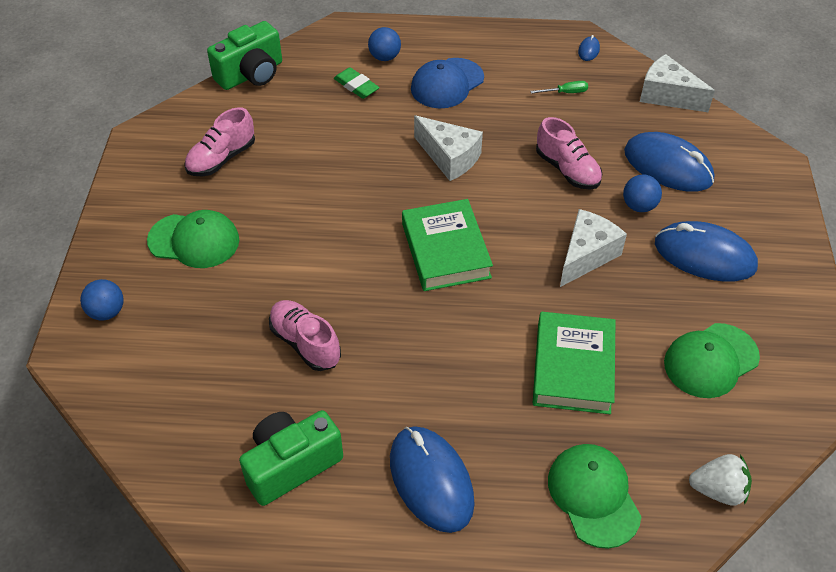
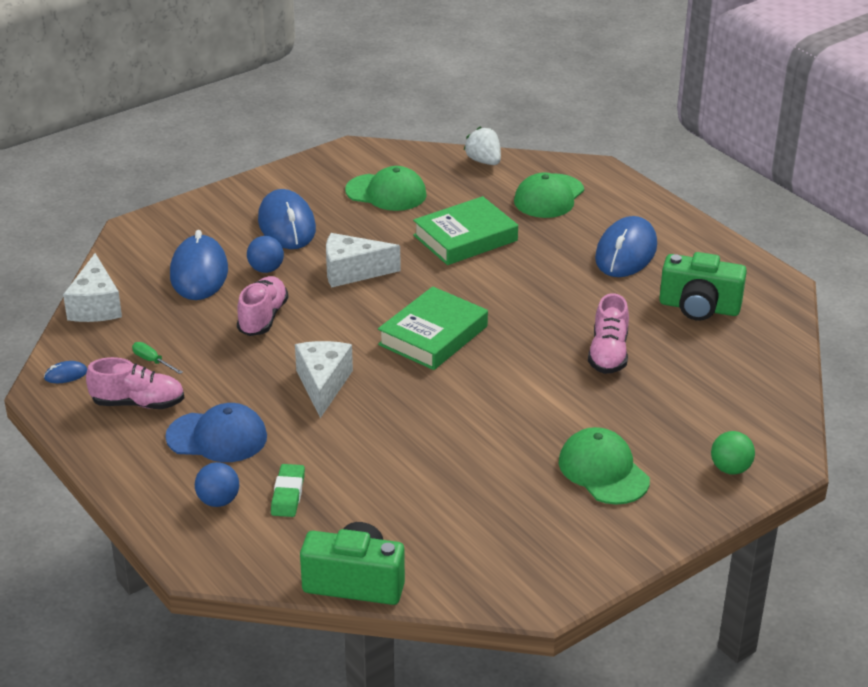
camera: 130 degrees left, 15 degrees down
(107, 312) = (730, 469): blue ball -> green ball
(221, 158) = (495, 520): pink shoe -> pink shoe (138, 403)

